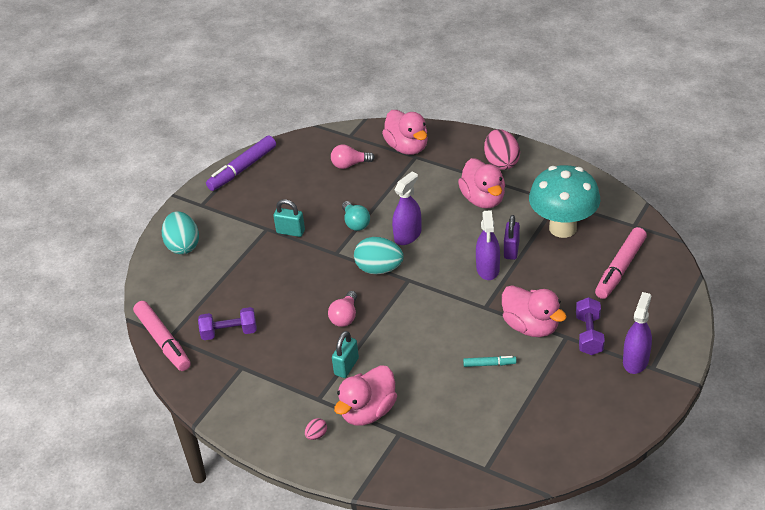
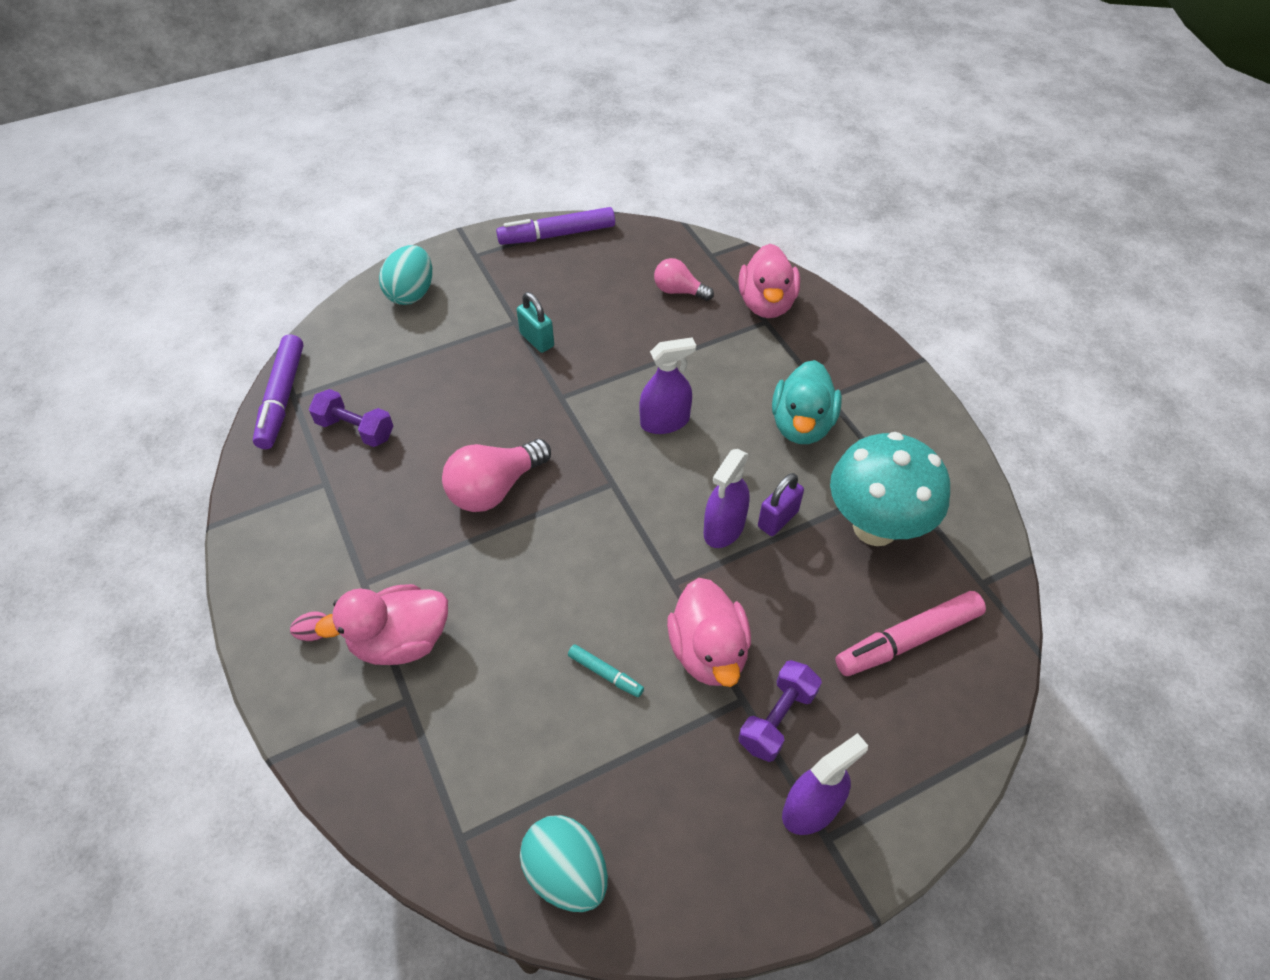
camera: 30 degrees right, 10 degrees up
(163, 341) = (282, 397): pink marker -> purple marker
(345, 317) = (495, 488): pink light bulb -> pink light bulb, size x1.61
(346, 366) = (434, 559): turquoise padlock -> none
(355, 223) = (618, 370): turquoise light bulb -> none
(379, 269) = (591, 447): turquoise egg -> turquoise egg (566, 873)
(483, 199) = (801, 425): pink duck -> turquoise duck
(501, 162) = (868, 386): pink egg -> none

